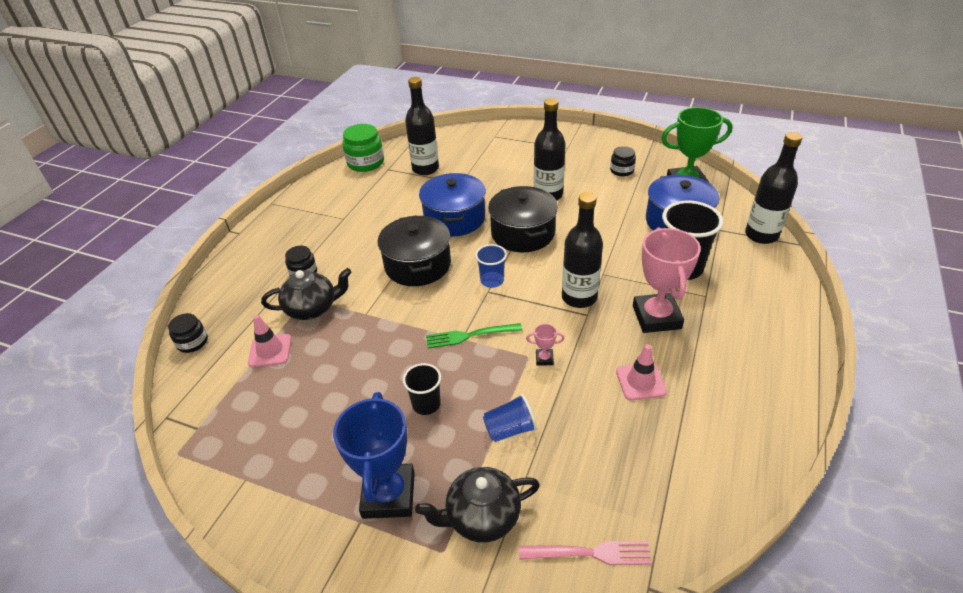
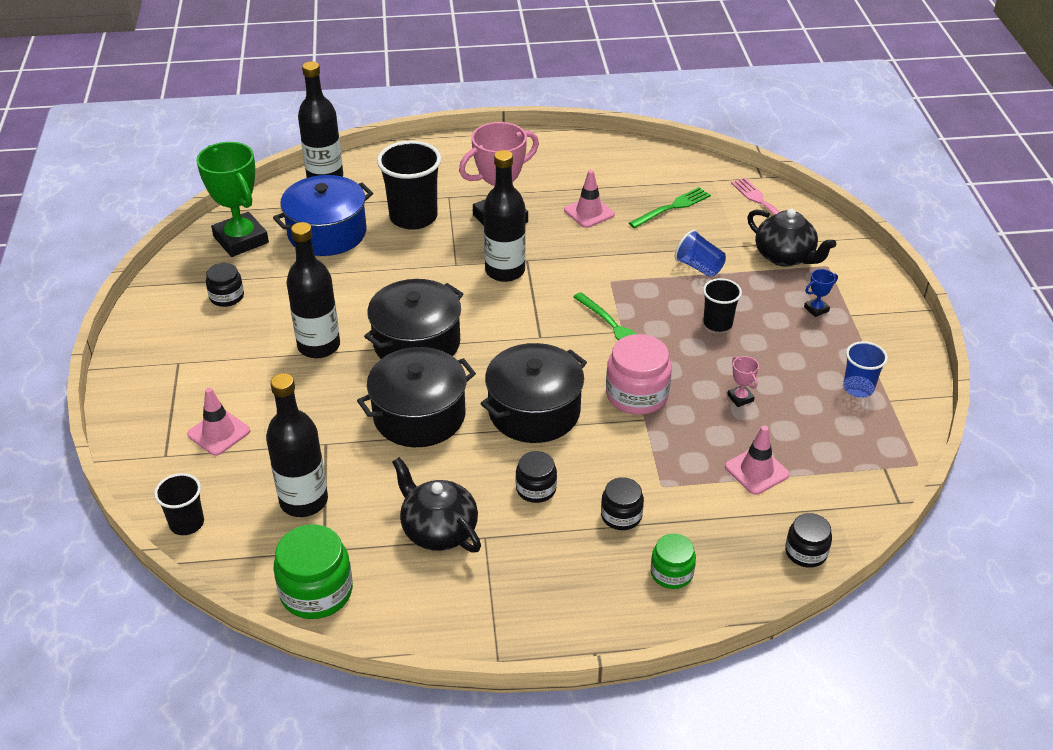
camera: 120 degrees left, 0 degrees up
(247, 277) = (671, 573): none -> green jar
(312, 308) = (672, 470): black teapot -> black teapot (438, 530)
(356, 246) = (536, 489): none -> black jar
(389, 495) = (816, 309): blue trophy -> blue trophy, size x0.41
(390, 319) = (637, 395): none -> pink jar
(442, 136) = (187, 523): none -> black cup
(454, 218) = (419, 415): blue pot -> black pot
(492, 280) = (520, 339): blue cup -> blue cup (858, 388)
(498, 152) = (219, 433): none -> pink traffic cone
(544, 359) = (606, 270): pink trophy -> pink trophy (740, 398)
(620, 455) = (672, 207): none -> green fork

